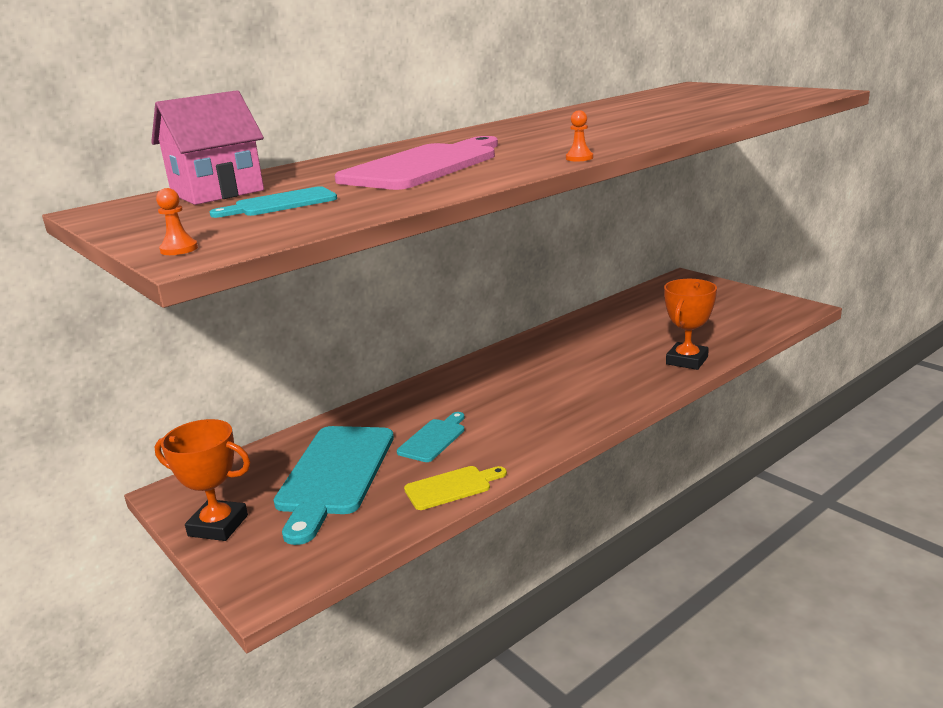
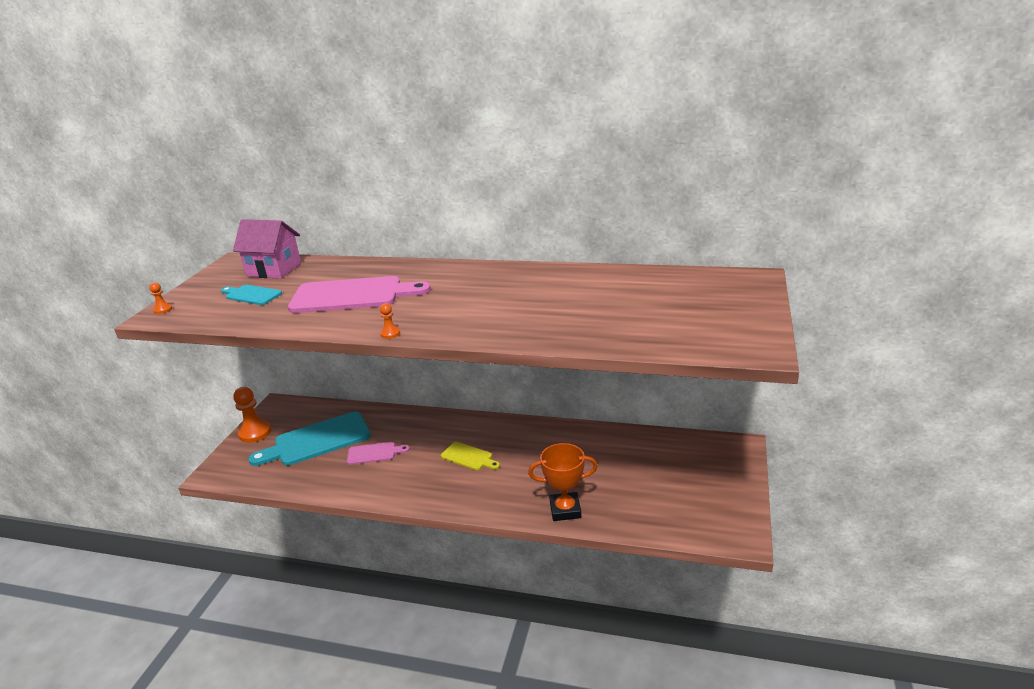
camera: 55 degrees right, 5 degrees up
(218, 525) = (255, 433): orange trophy -> orange pawn
(433, 439) = (374, 453): turquoise cutting board -> pink cutting board
(452, 487) = (325, 485): yellow cutting board -> yellow cutting board (469, 457)

